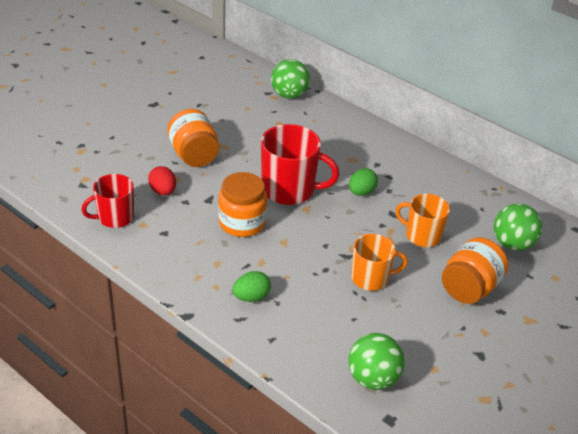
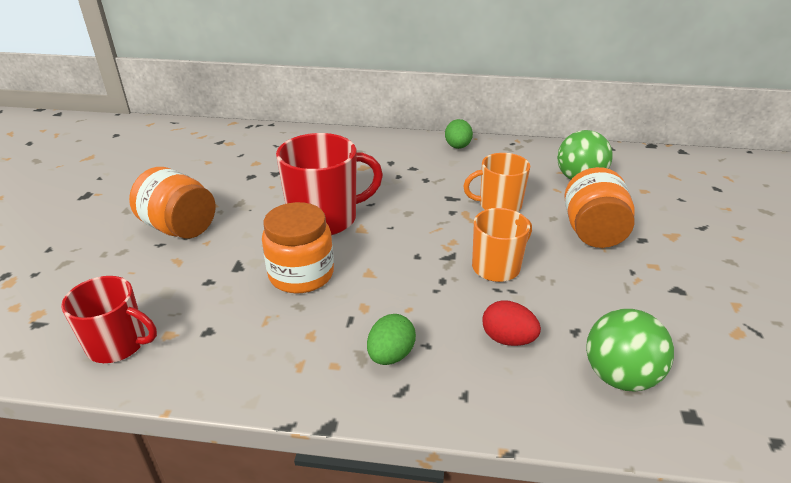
camera: 30 degrees left, 5 degrees down
(115, 217) = (118, 344): red mug -> red mug turned 105 degrees counterclockwise
(163, 191) = (168, 282): red egg -> red egg (508, 339)
(289, 95) = (245, 136): green ball -> none
(361, 192) = (401, 191): green egg -> green egg (457, 147)

